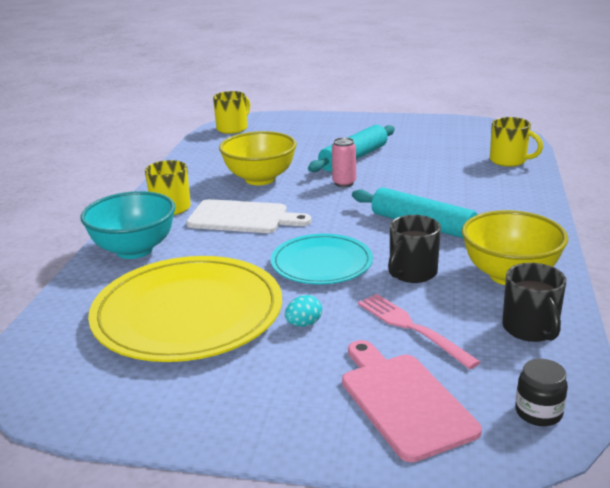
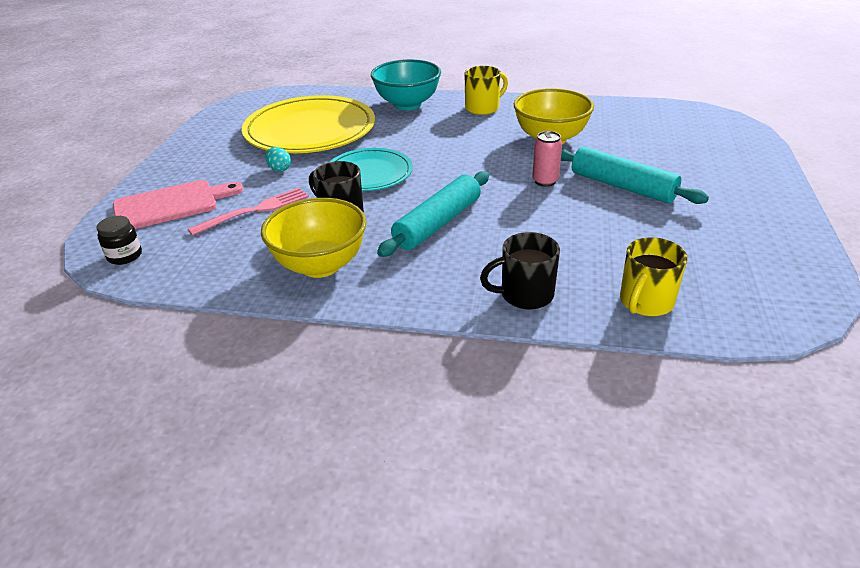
camera: 90 degrees right, 10 degrees up
(233, 128) = (696, 117): yellow mug -> none
(242, 218) = (461, 137): white cutting board -> none
(530, 329) = (226, 266): black mug -> black mug (525, 295)

